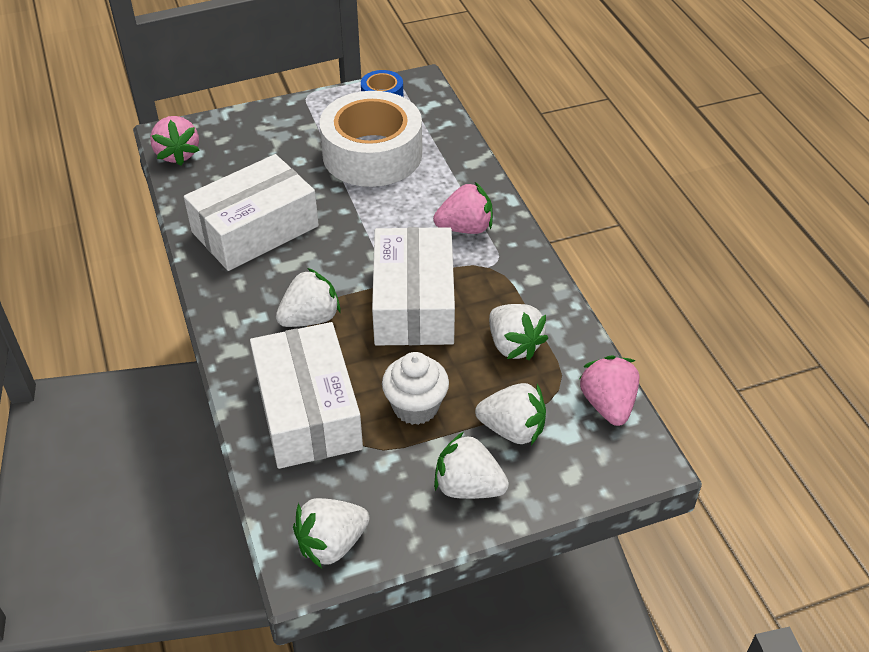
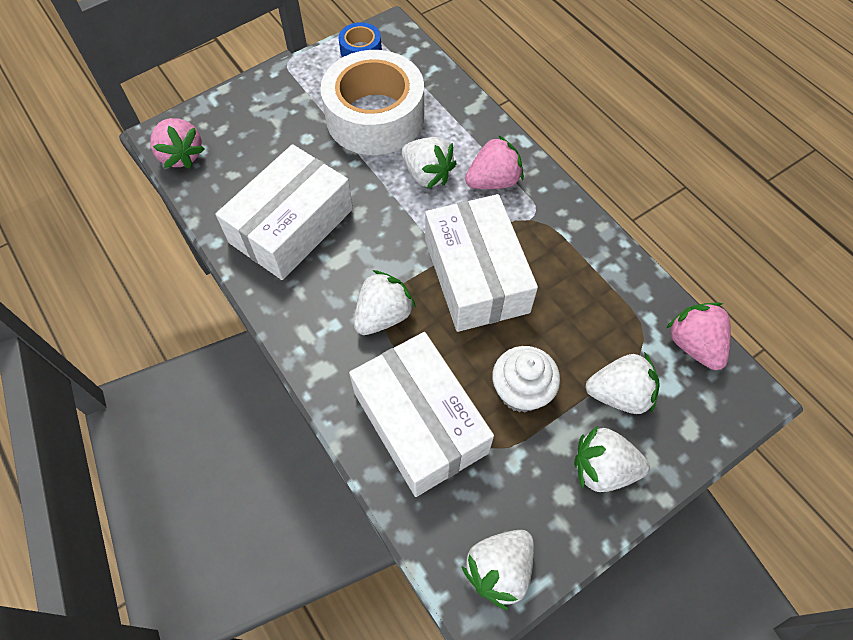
camera: 15 degrees left, 15 degrees up
(513, 345) = (585, 300): white strawberry -> white strawberry (427, 175)

